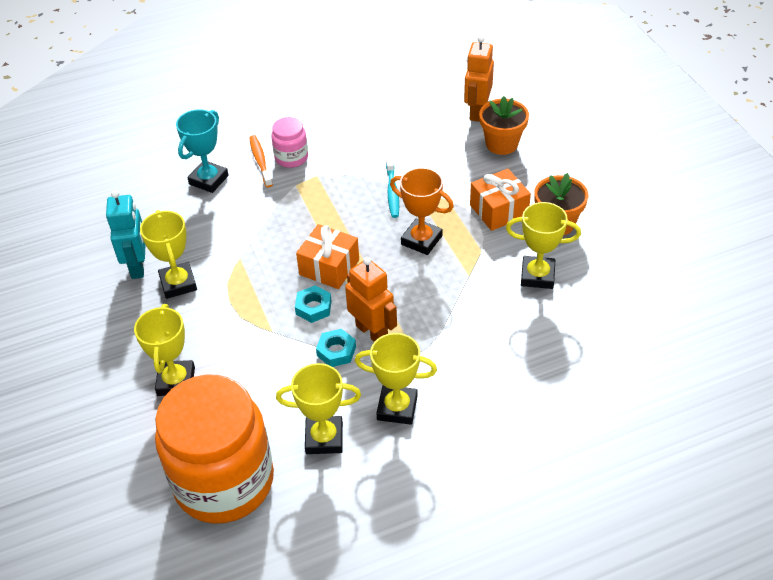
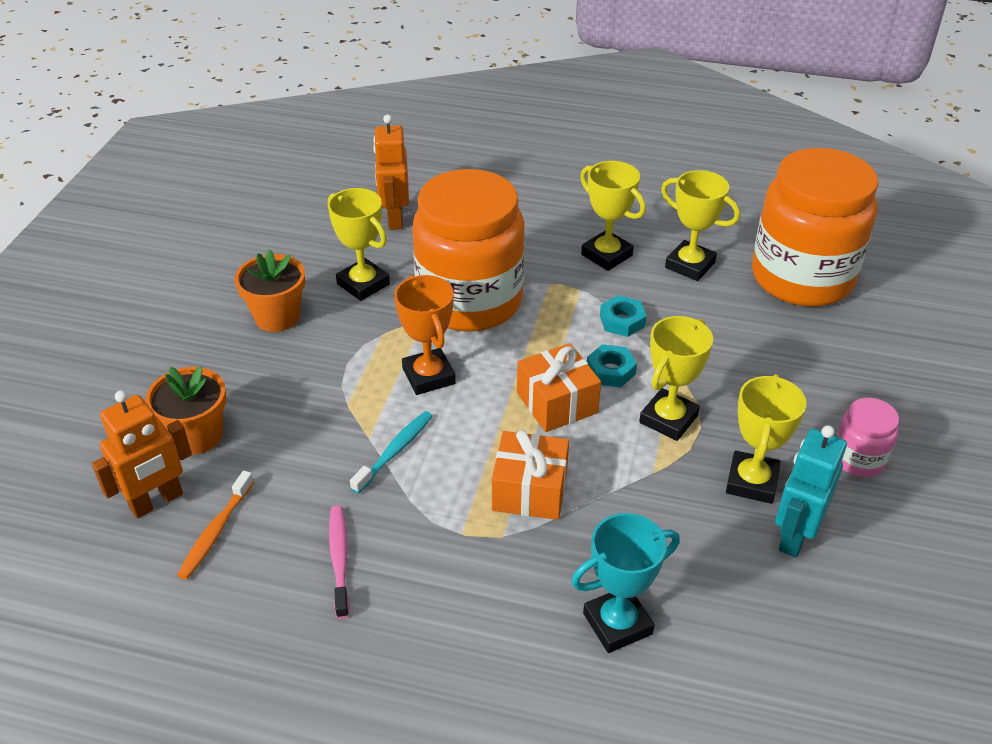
camera: 145 degrees left, 5 degrees down
(176, 381) = (808, 376): yellow trophy -> yellow trophy (668, 419)
(260, 161) = (517, 611): orange toothbrush -> orange toothbrush (215, 532)
(291, 158) = (469, 587): pink jar -> pink jar (858, 459)
(363, 136) = (339, 559): none -> pink toothbrush
(372, 332) = (572, 319): orange robot -> orange robot (394, 218)
(454, 305) = (470, 301): none -> orange jar
(499, 210) = (312, 361): orange gift -> orange gift (530, 490)

